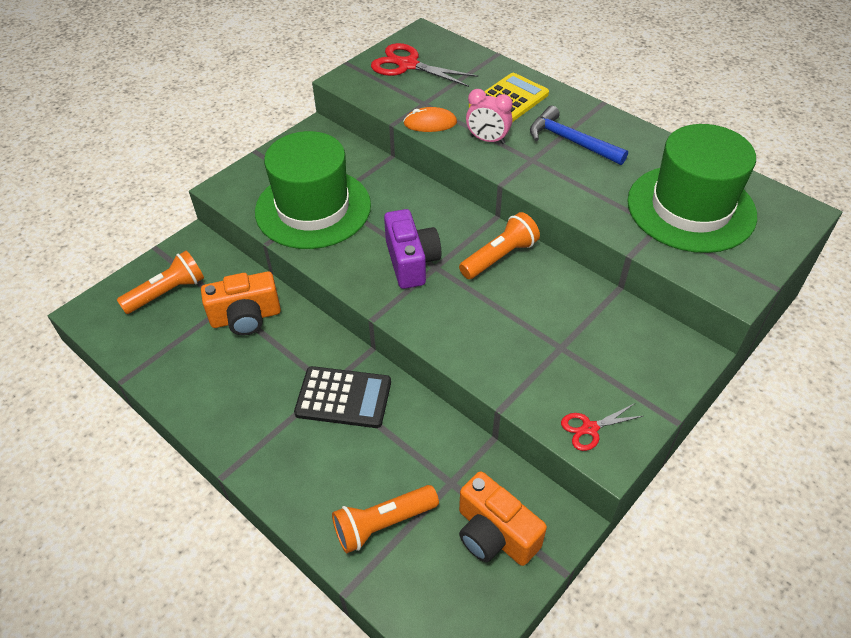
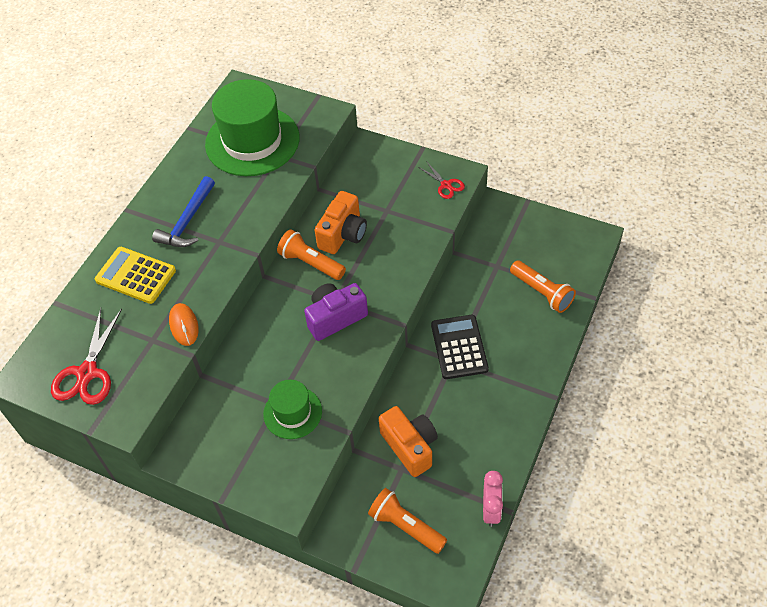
camera: 105 degrees left, 5 degrees up
(313, 208) = (292, 412): green hat -> green hat, size x0.53
(487, 140) = (199, 277): pink clock -> pink clock (491, 510)
(494, 534) = (520, 236): orange camera -> orange camera (343, 234)

